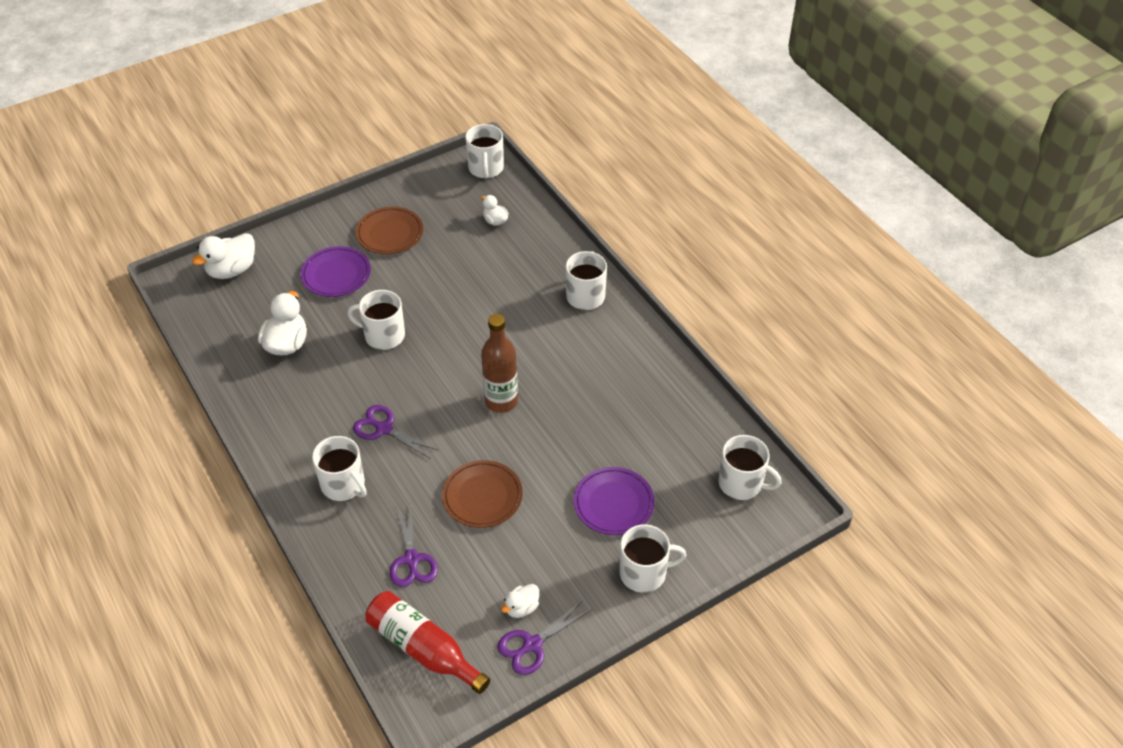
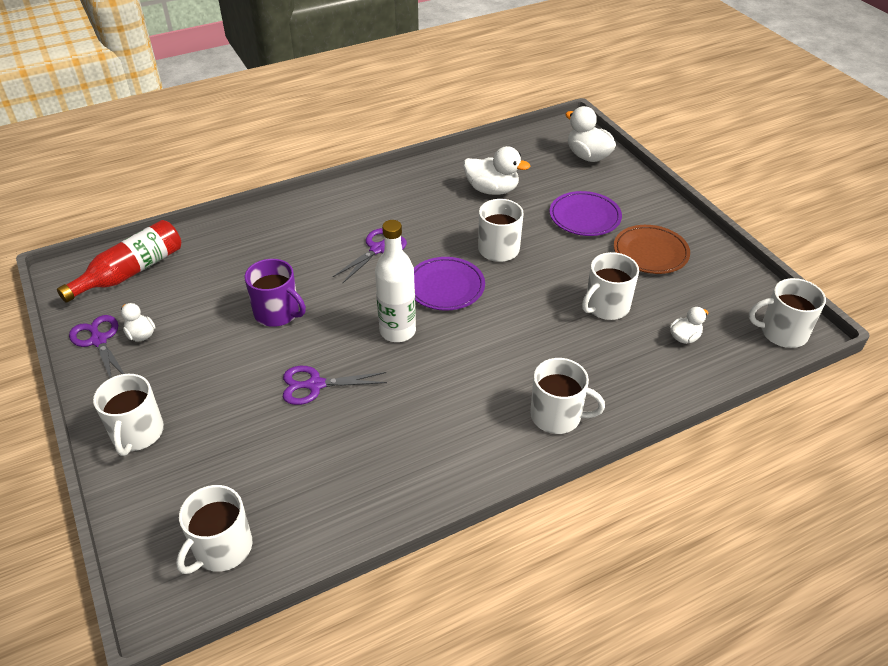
camera: 95 degrees right, 5 degrees down
(344, 485) = (319, 226): white mug -> white mug (606, 306)
(412, 559) = (224, 266): purple scissors -> purple scissors (315, 385)
(482, 496) = (278, 313): brown plate -> purple mug
(501, 401) = (397, 331): brown bottle -> white bottle
(613, 503) = (235, 415): purple plate -> purple plate (445, 287)

